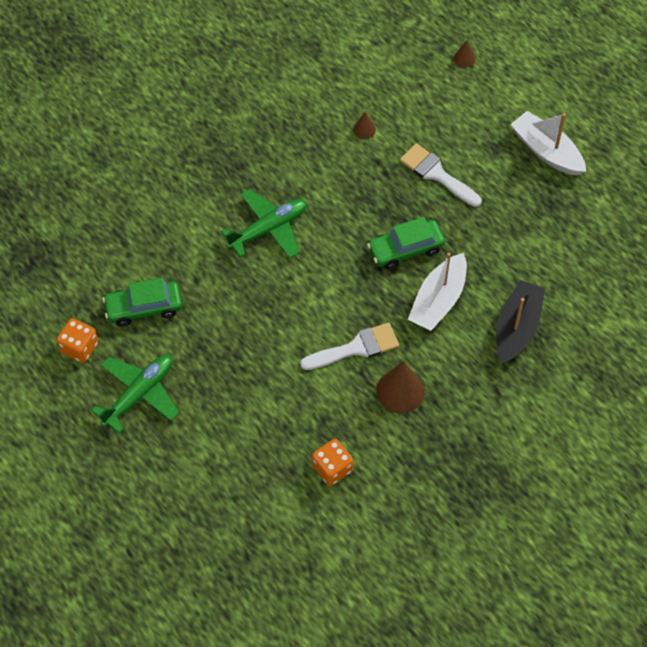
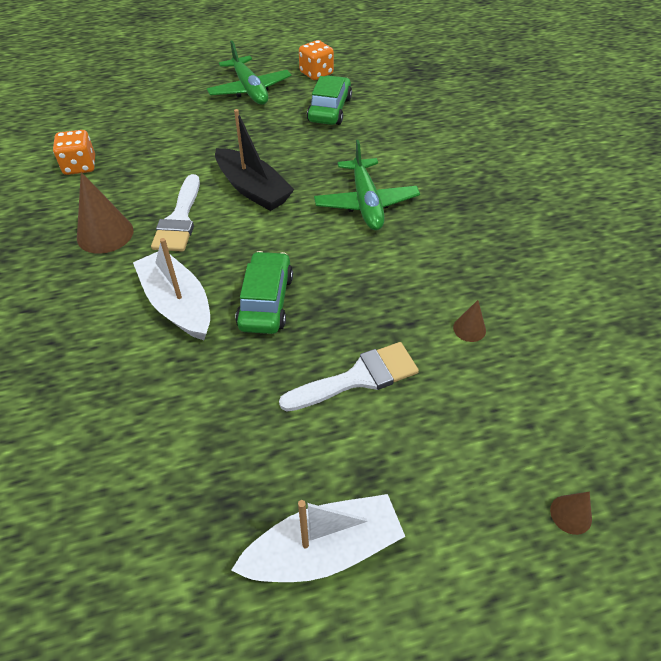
camera: 115 degrees right, 10 degrees down
(517, 328) = (79, 364): black boat -> black boat (253, 189)

